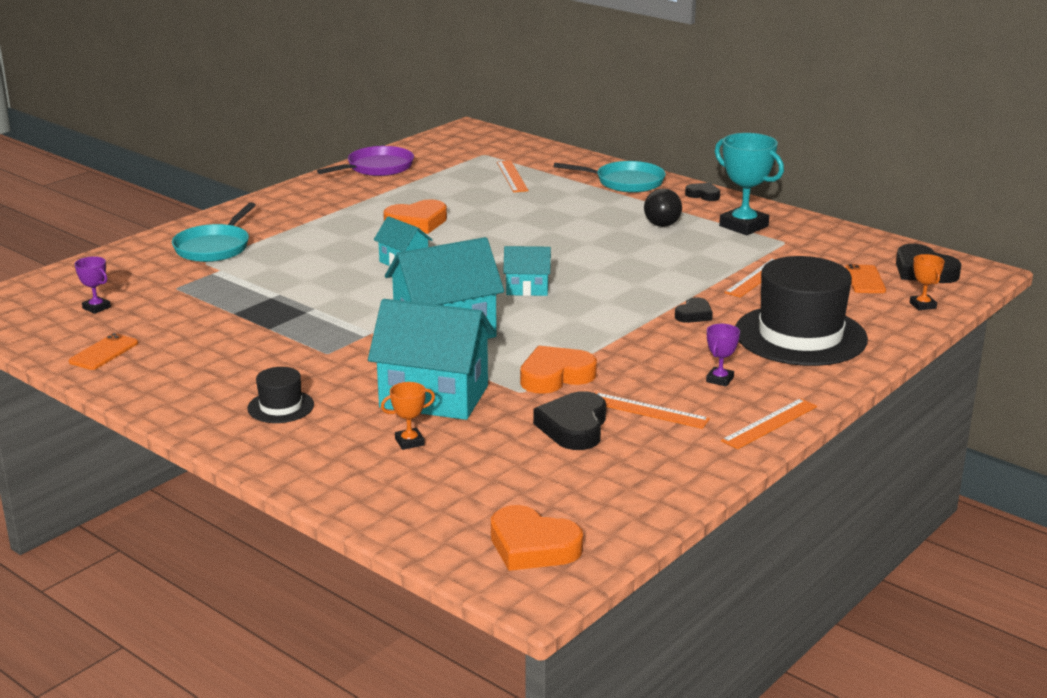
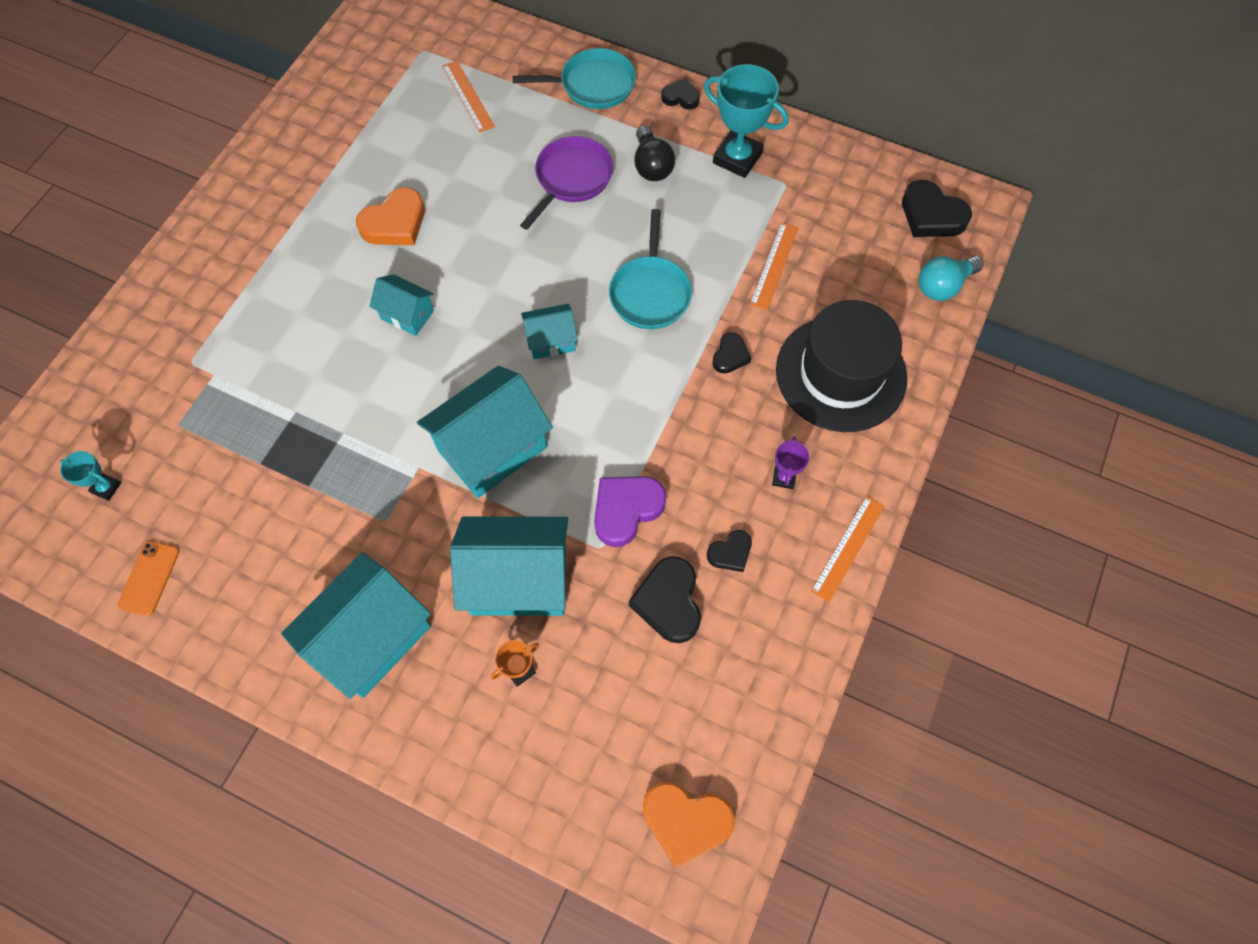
camera: 15 degrees left, 40 degrees up
(96, 308) = (106, 488): purple trophy -> turquoise trophy
(214, 247) = (190, 327): turquoise pan -> turquoise pan (650, 292)
(280, 407) = (372, 638): black hat -> turquoise house
(377, 168) = (313, 106): purple pan -> purple pan (571, 179)
(555, 376) = (626, 510): orange heart -> purple heart
(648, 410) = (730, 553): orange ruler -> black heart
(865, 280) = (879, 246): orange phone -> none
(922, 305) = (943, 286): orange trophy -> turquoise light bulb

